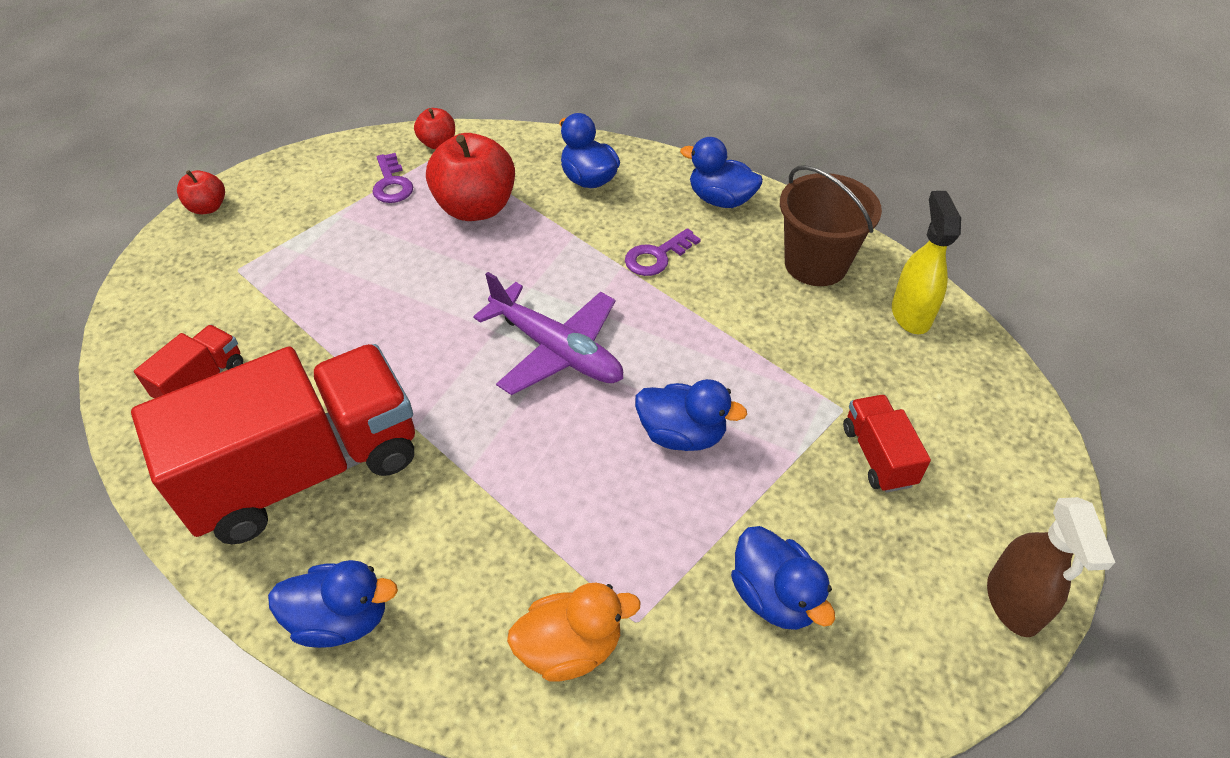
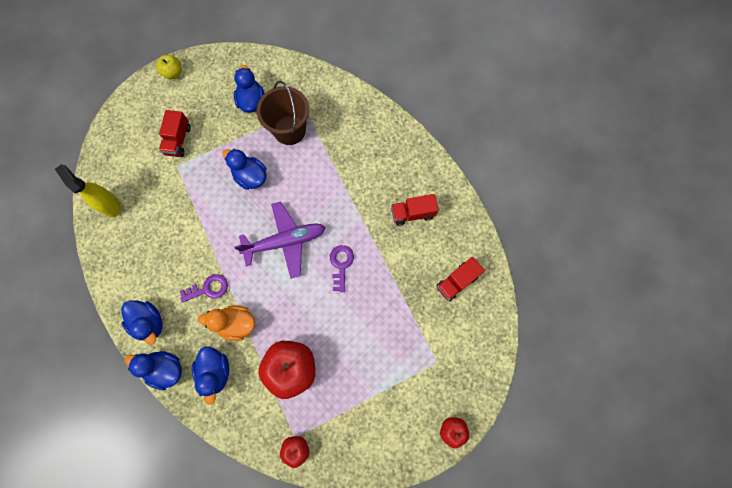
camera: 160 degrees left, 25 degrees up
(306, 470) = (412, 213): red truck -> red truck, size x0.43
(341, 619) = (407, 144): blue duck -> blue duck (165, 369)
(392, 184) = (336, 412): purple key -> purple key (341, 264)
(557, 351) = (285, 241): purple plane -> purple plane turned 105 degrees clockwise
(570, 647) = (330, 108): orange duck -> orange duck (236, 323)
(815, 264) = (131, 253): brown bucket -> brown bucket (289, 130)
(910, 314) = (109, 204): yellow spray bottle -> yellow spray bottle turned 120 degrees clockwise
(1013, 603) = (173, 73): brown spray bottle -> yellow apple

